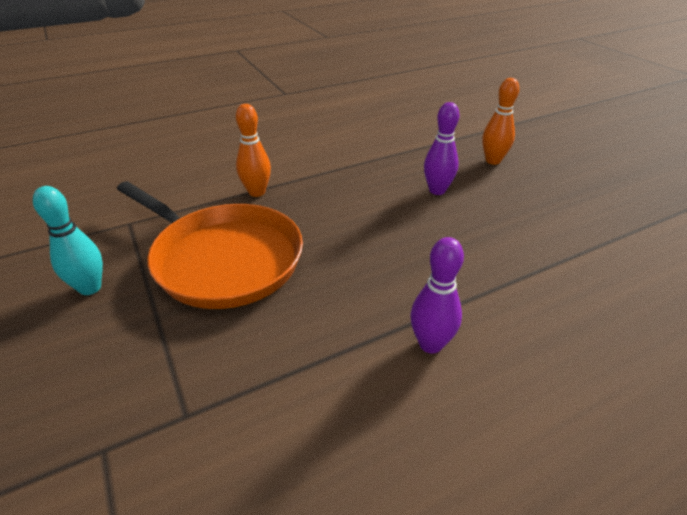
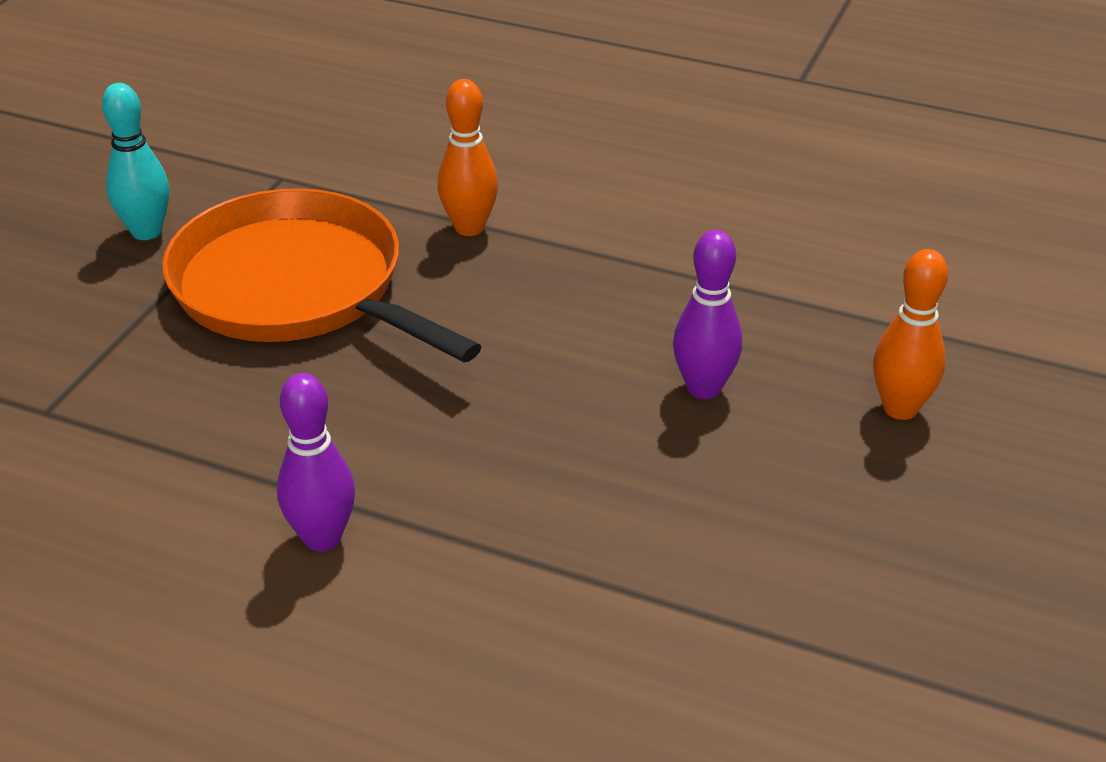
camera: 50 degrees right, 0 degrees up
(222, 259) = (296, 288): orange pan -> orange pan turned 135 degrees clockwise

